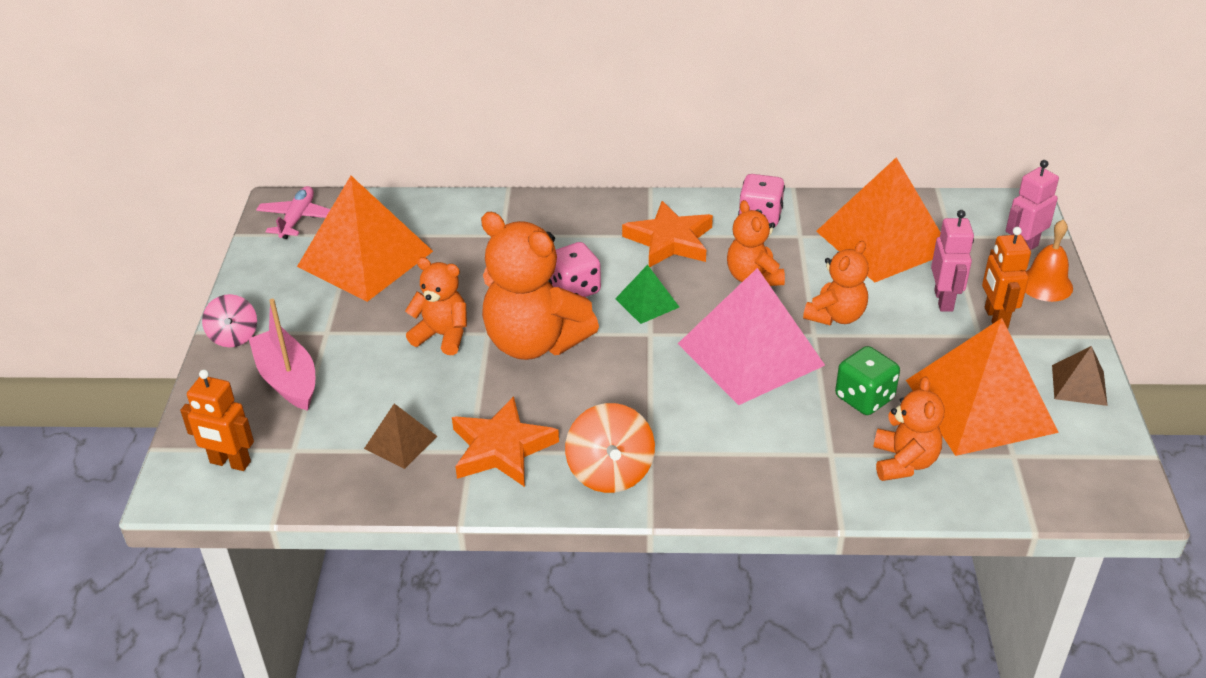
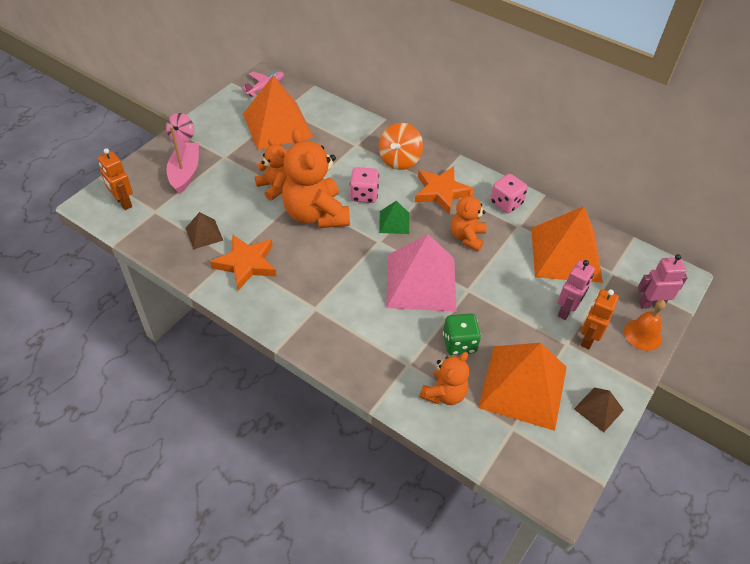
camera: 30 degrees right, 10 degrees up
(610, 472) = (285, 307): orange spinning top -> orange spinning top (399, 160)
(836, 316) = (491, 285): orange teddy bear -> none

